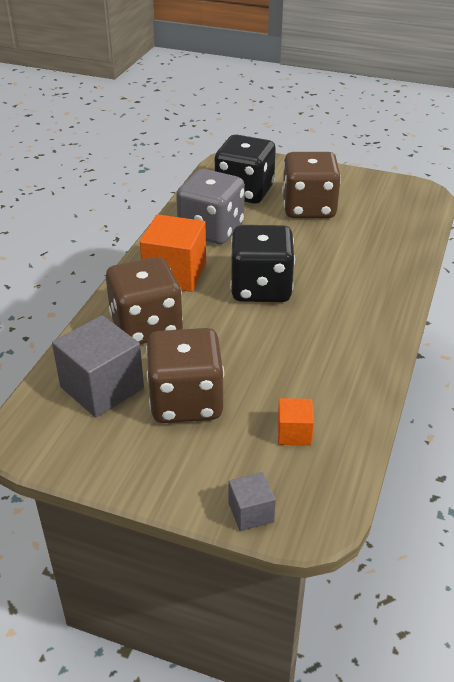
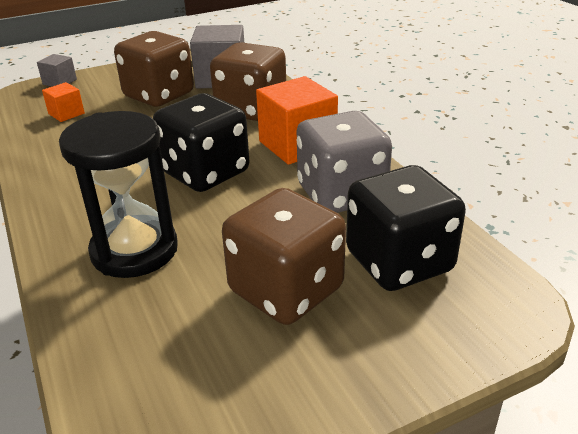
camera: 135 degrees right, 5 degrees down
(358, 263) = (134, 250): none -> black hourglass

